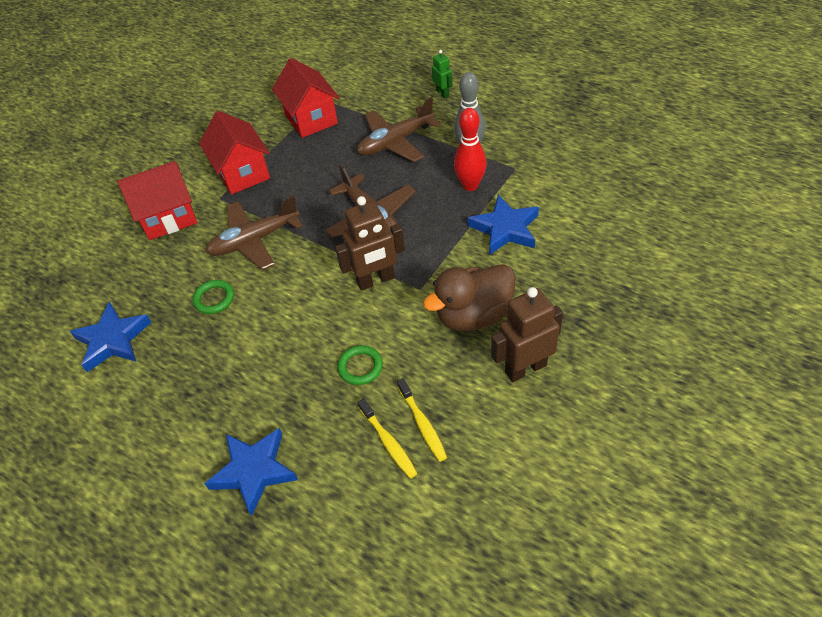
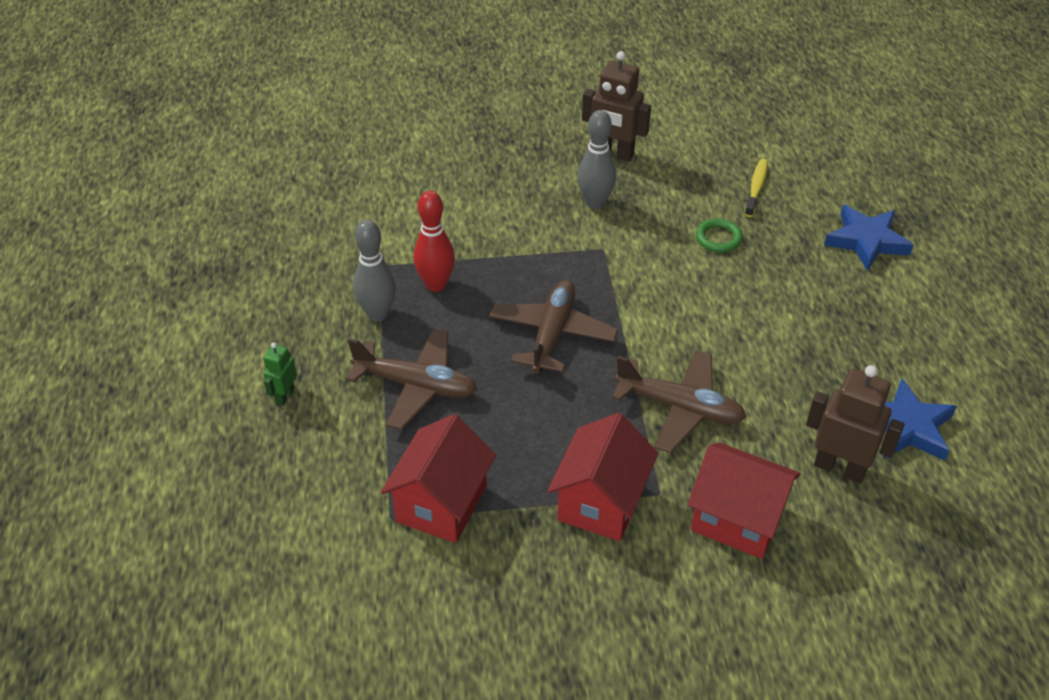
camera: 135 degrees left, 5 degrees down
(214, 299) = (776, 384): green ring -> none
(375, 280) = (625, 282): brown robot -> brown robot (839, 468)
(422, 424) = (721, 179): yellow toothbrush -> none
(473, 315) = (595, 203): brown duck -> grey bowling pin
(505, 229) = (475, 231): blue star -> none

